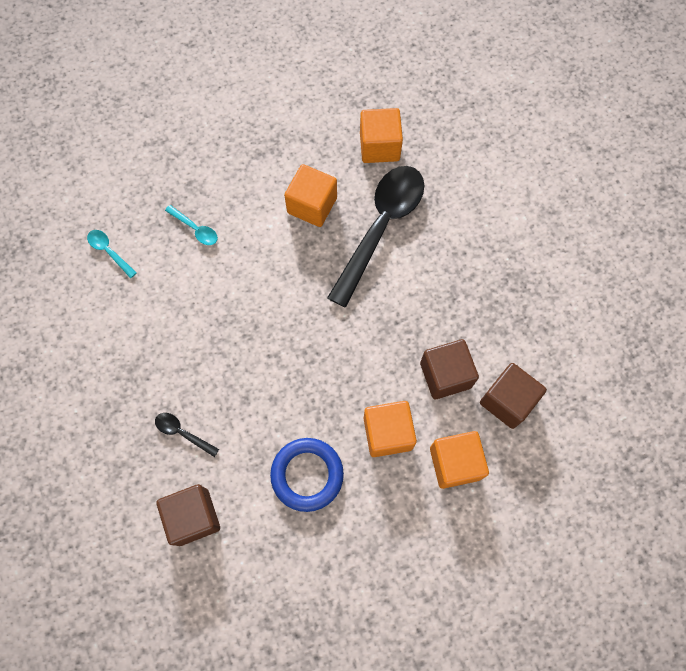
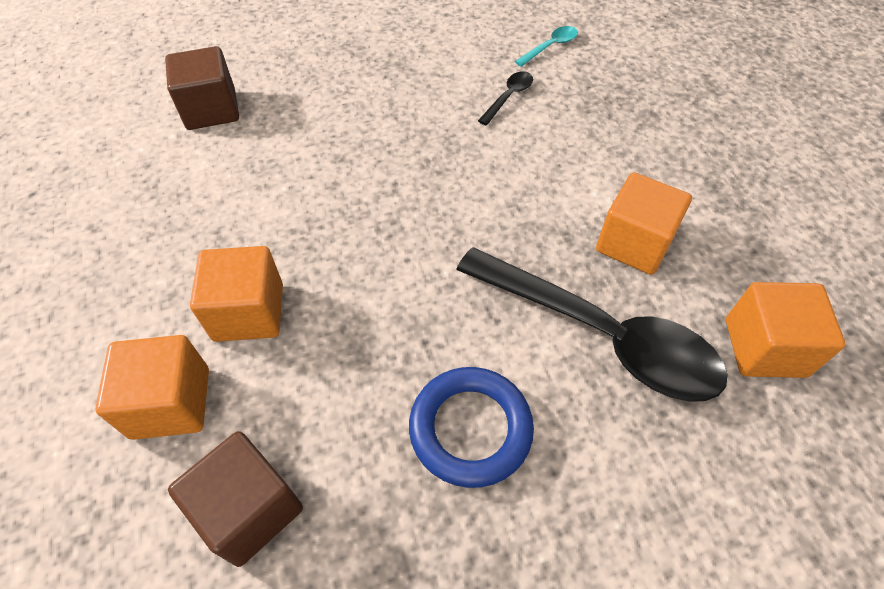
camera: 95 degrees right, 15 degrees down
(182, 433) = (313, 103): black spoon -> black spoon (508, 97)
(195, 229) = (585, 117): turquoise spoon -> none
(307, 475) = (221, 214): blue ring -> blue ring (470, 429)
(445, 375) = (321, 407): brown cube -> none

